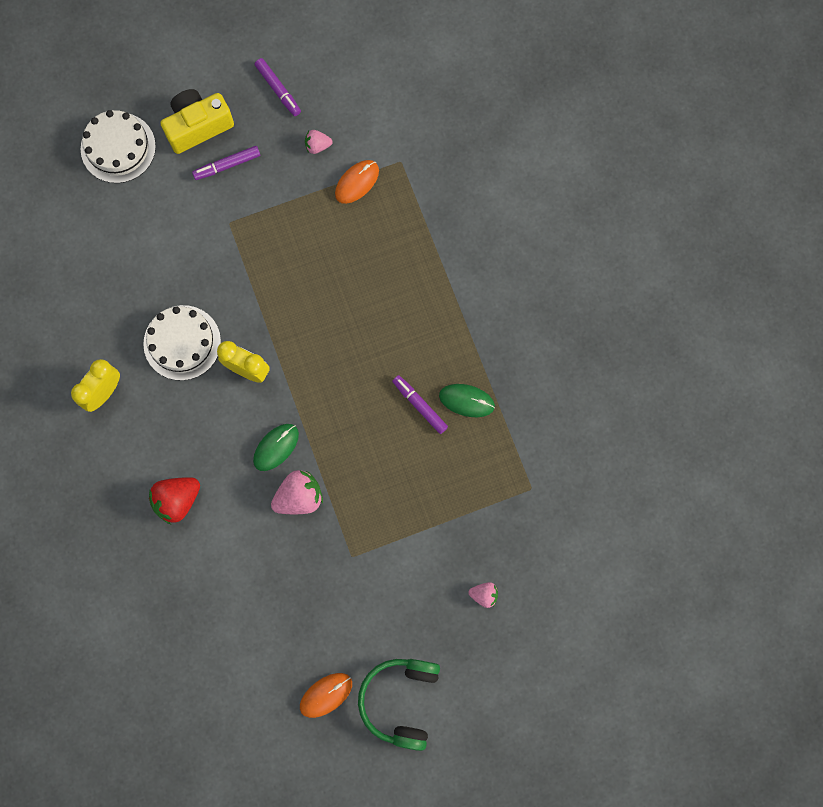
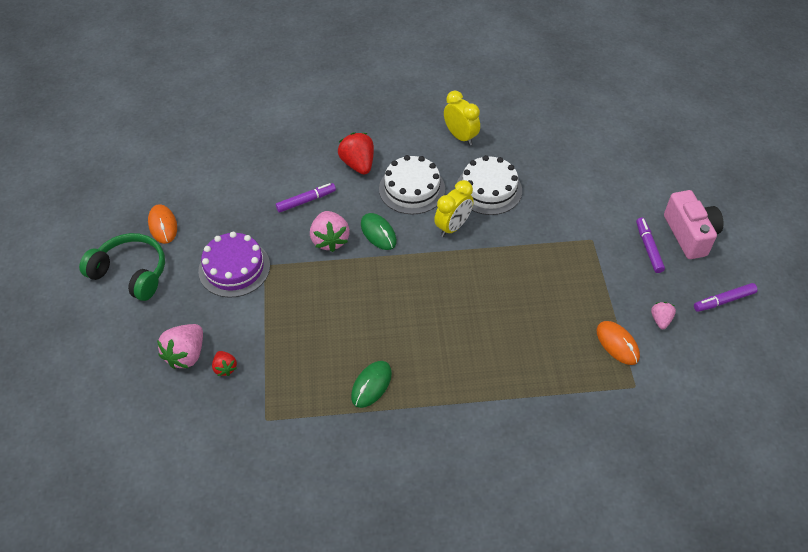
camera: 105 degrees right, 25 degrees down
(118, 147) = (674, 178): white cake -> white cake (412, 189)
(198, 126) = (689, 234): yellow camera -> pink camera
(364, 588) = (234, 268): none -> purple cake
(419, 405) = (379, 345): purple marker -> purple marker (306, 201)
(484, 595) = (186, 355): pink strawberry -> pink strawberry, size x1.79
(488, 549) = (225, 368): none -> red strawberry

